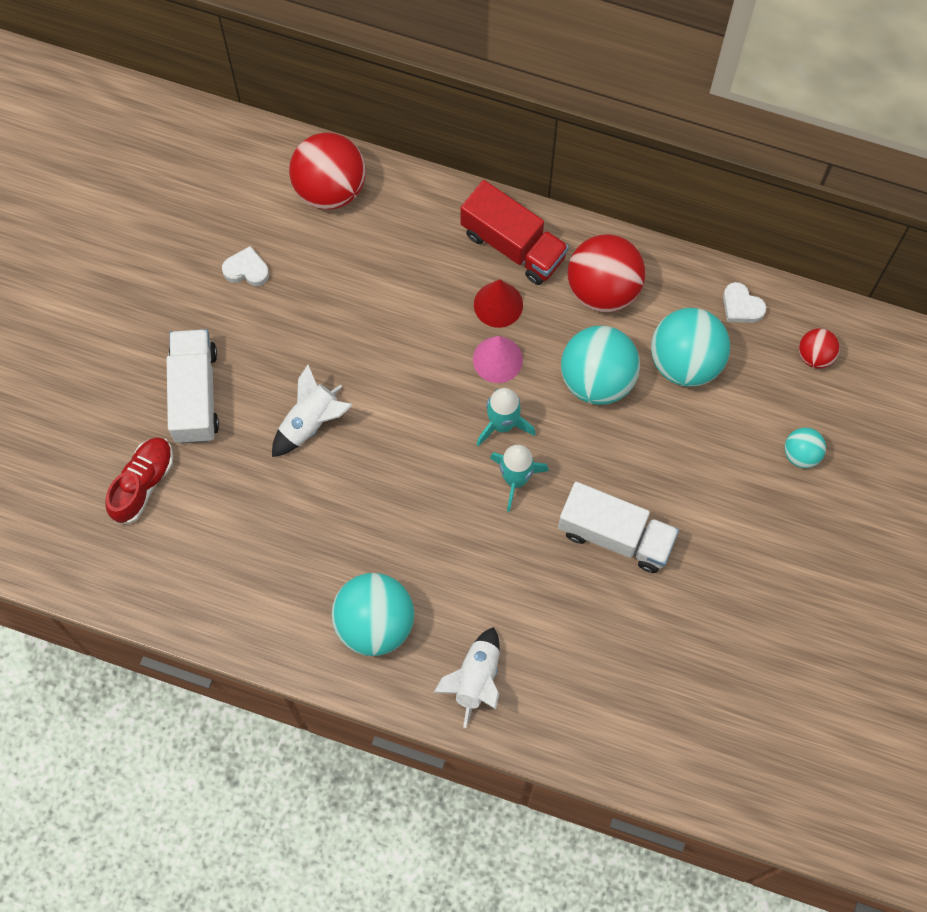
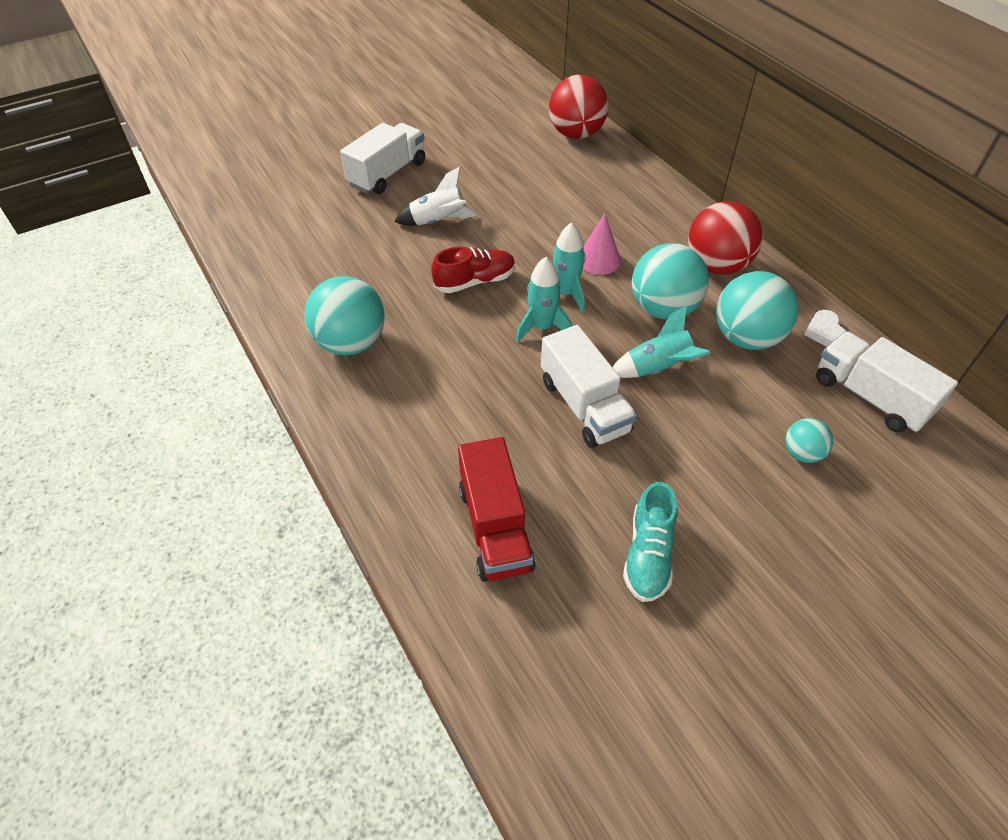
camera: 40 degrees right, 20 degrees down
(143, 483) = (307, 193): red shoe -> red shoe (475, 281)
(246, 270) = (484, 141): white heart -> none
(476, 679) = (379, 423): white rocket -> none
(498, 304) = (629, 234): red cone -> none
(513, 245) = (670, 213): red truck -> red truck (495, 527)
(641, 451) = (658, 368): none -> turquoise rocket
(759, 630) = (648, 554): none -> turquoise shoe
(815, 355) = (869, 397): red ball -> white truck

